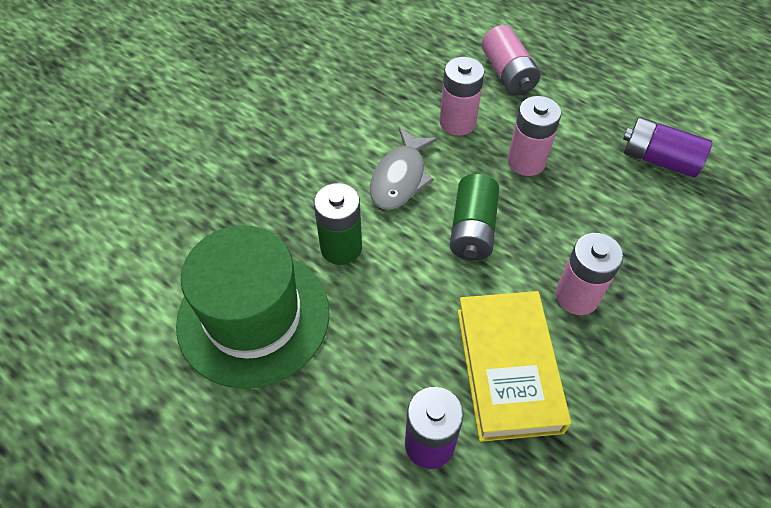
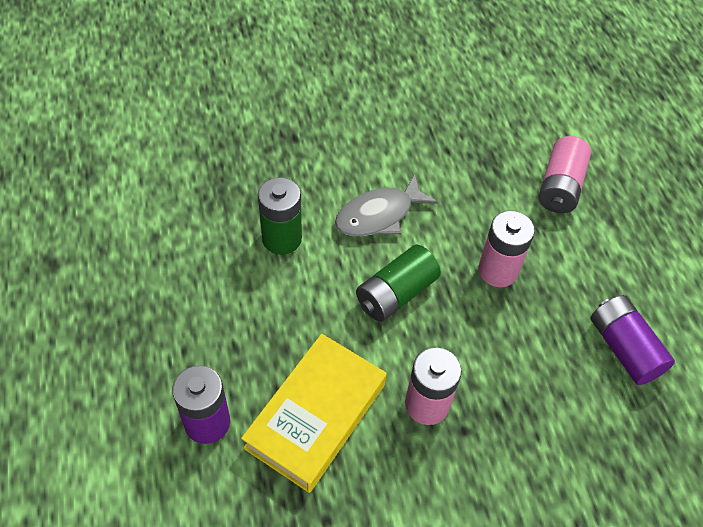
camera: 35 degrees right, 0 degrees up
(253, 317) = (175, 246): green hat -> none
(457, 122) = (471, 200): pink battery -> none

